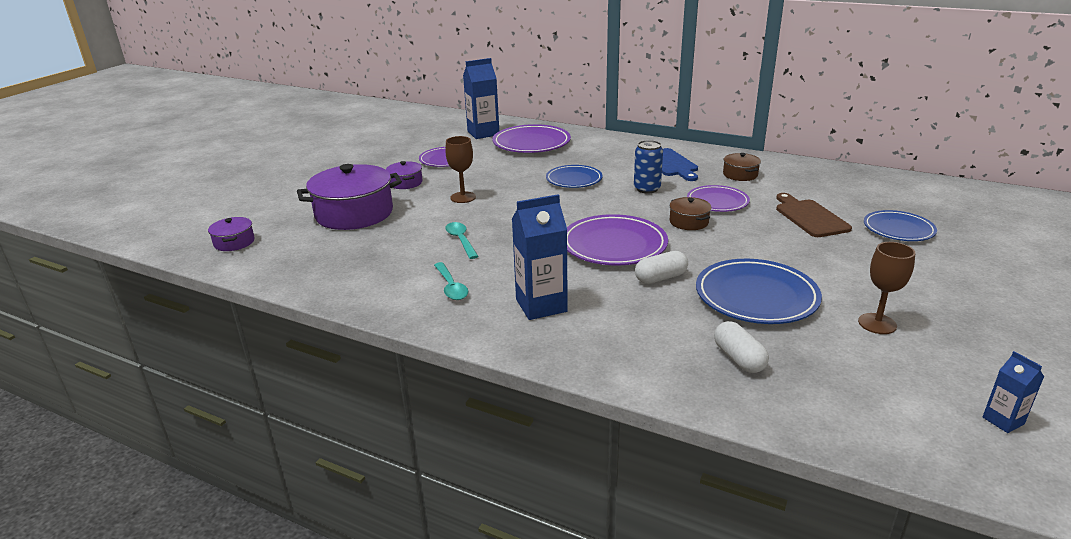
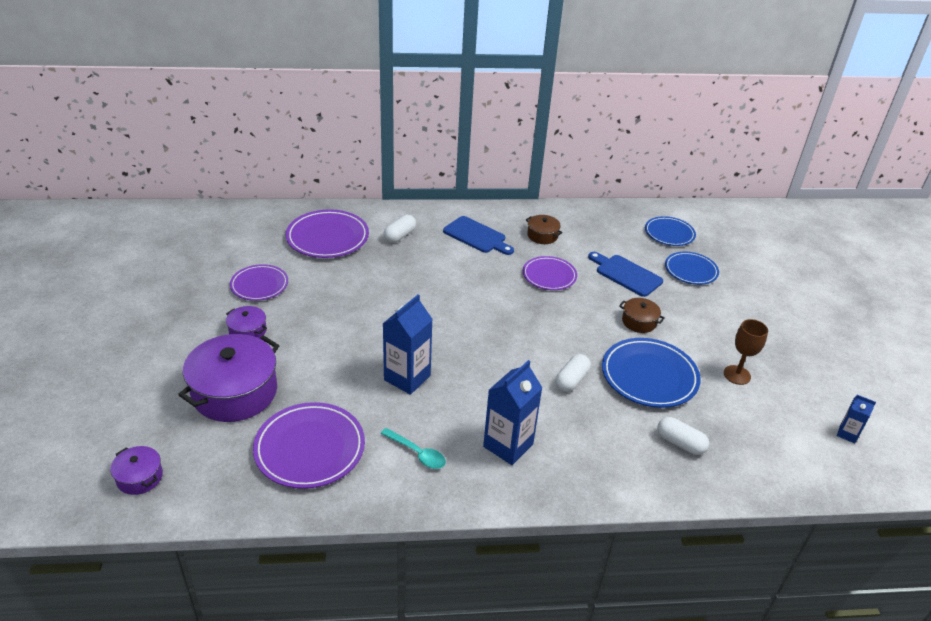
camera: 35 degrees left, 10 degrees up
(461, 240) = (375, 393): turquoise spoon -> none
(463, 197) = (326, 335): brown goblet -> none
(483, 133) = (264, 233): blue carton -> blue carton (407, 378)
(574, 179) = (410, 280): blue plate -> blue plate (669, 234)
(596, 152) = (400, 236): none -> white capsule
(614, 245) = (509, 355): purple plate -> purple plate (310, 448)
(647, 189) = (482, 275): blue can -> none
(689, 222) = (545, 307): brown pot -> brown pot (639, 322)
(809, 217) = (626, 274): brown cutting board -> blue cutting board

